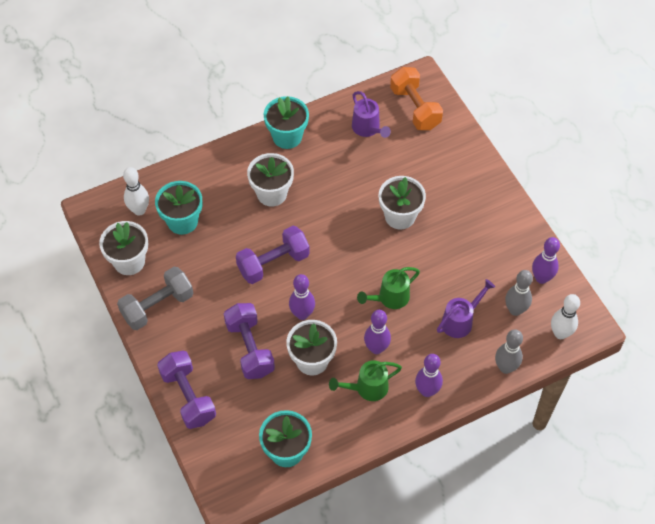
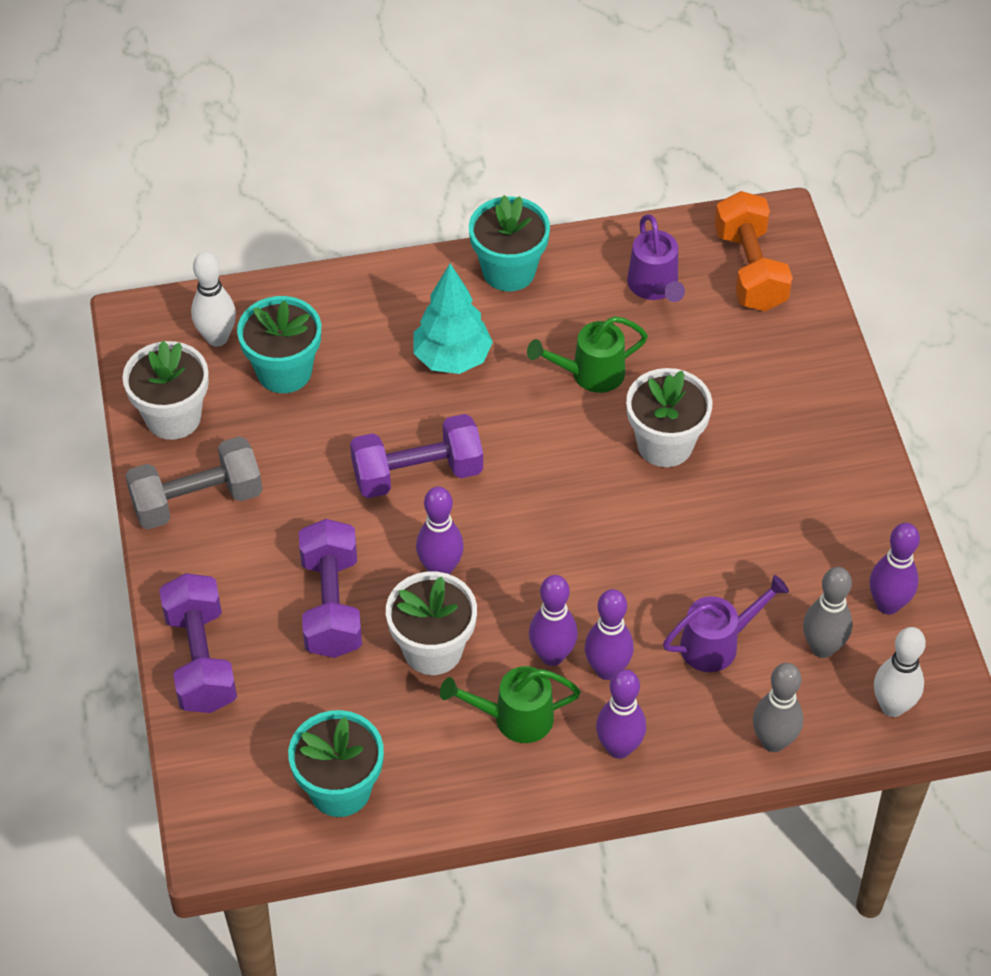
camera: 15 degrees right, 5 degrees down
(272, 193) = (452, 359): white flower pot -> turquoise tree
(389, 298) = (602, 577): green watering can -> green watering can (589, 374)
(407, 349) = (607, 669): none -> purple bowling pin

